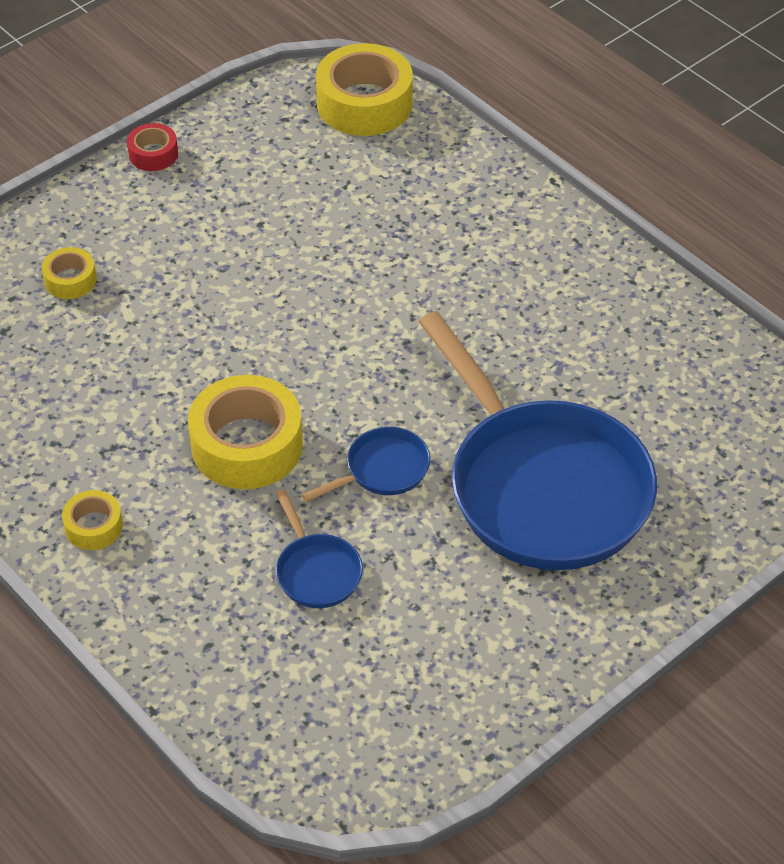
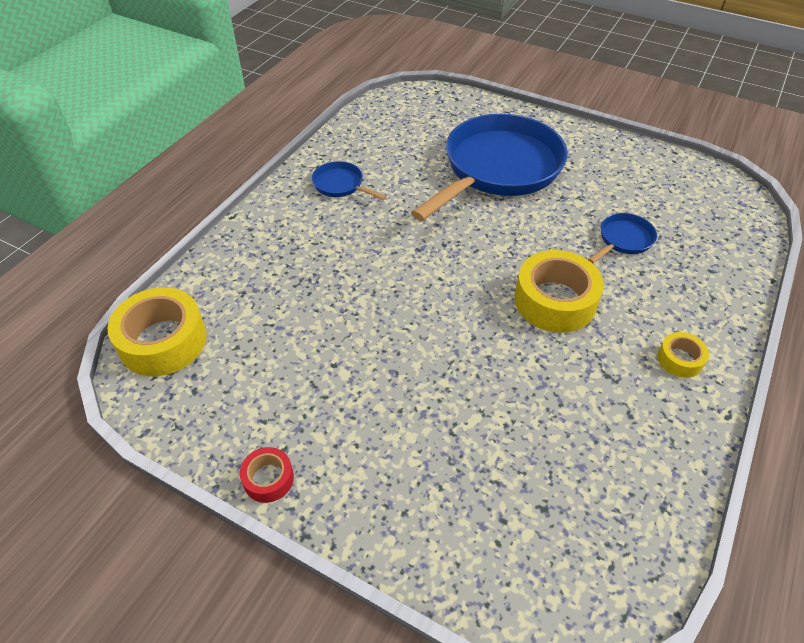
camera: 110 degrees left, 0 degrees up
(70, 280) = (458, 480): yellow tape -> none
(382, 470) = (530, 232): blue pan -> blue pan (341, 185)

